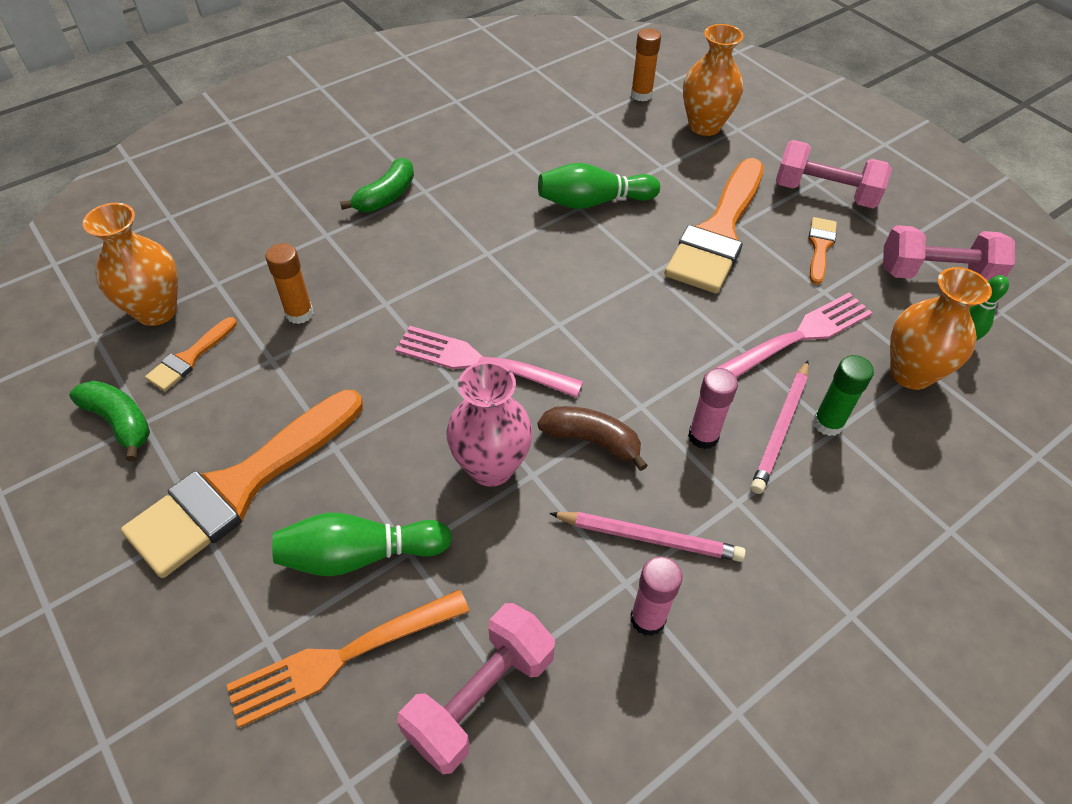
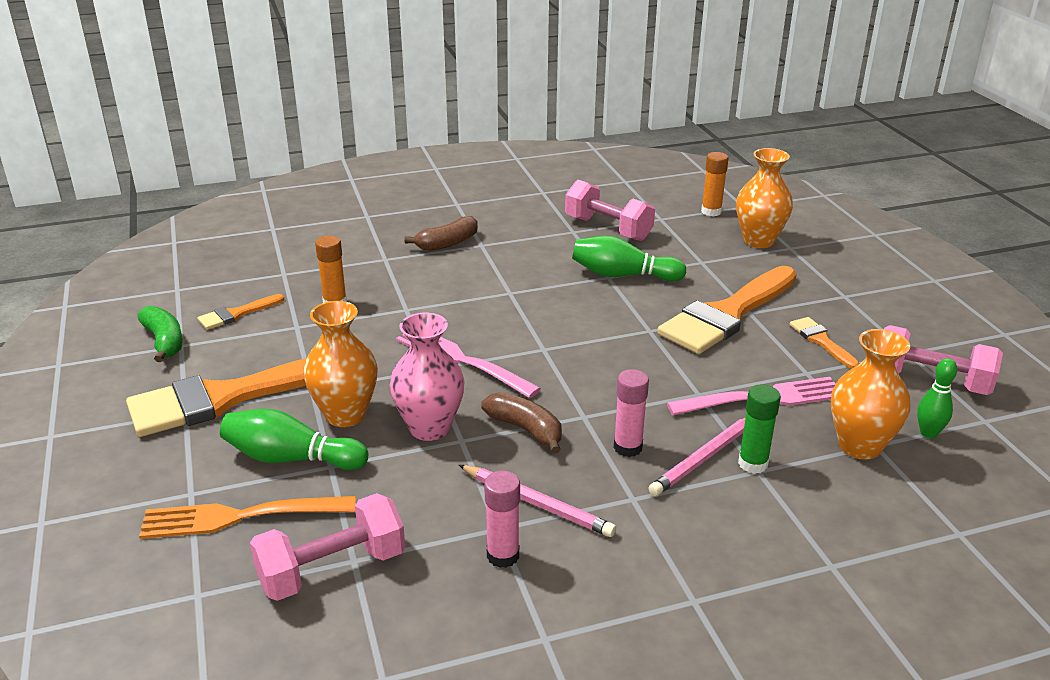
camera: 20 degrees right, 20 degrees down
(156, 311) = (229, 282): orange vase -> orange vase (345, 415)
(386, 196) = (447, 243): green banana -> brown banana
(820, 247) = (821, 341): orange brush -> orange brush turned 60 degrees counterclockwise
(825, 193) = (849, 305): pink dumbbell -> pink dumbbell (608, 228)

